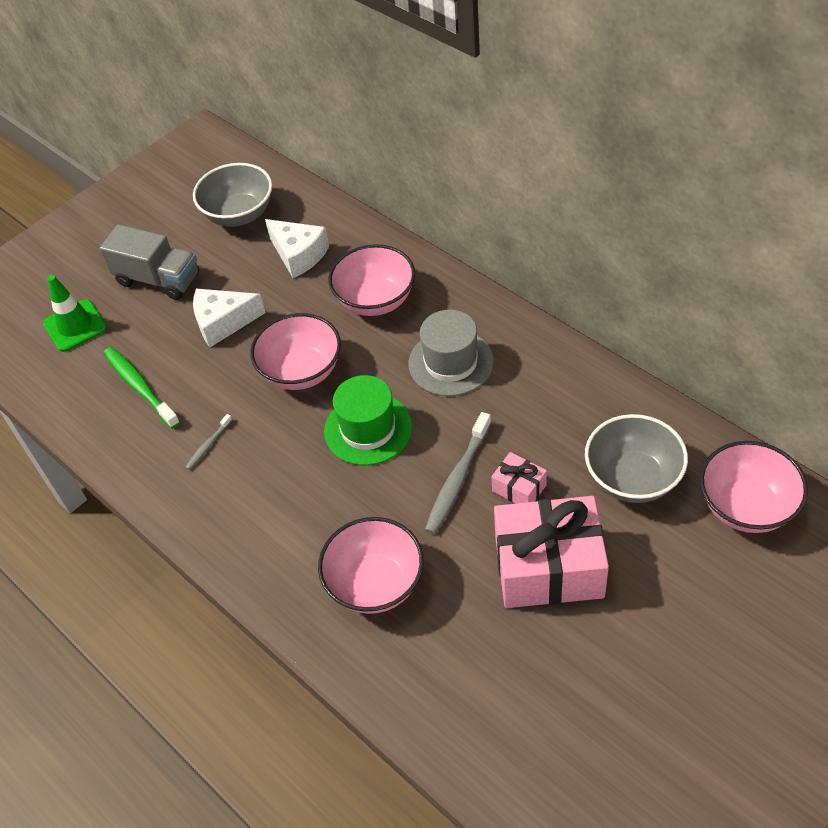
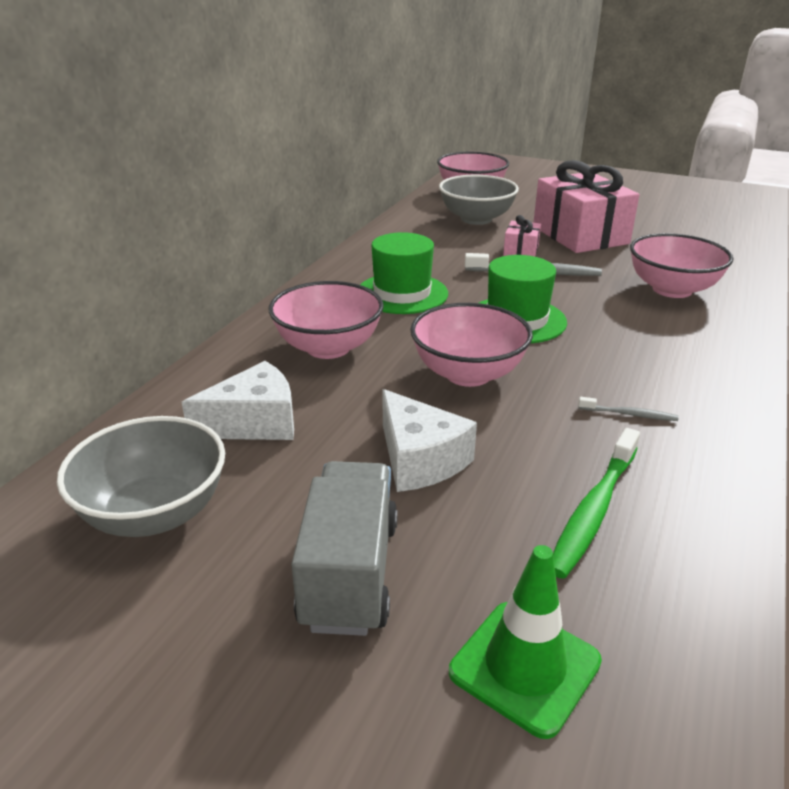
camera: 115 degrees left, 20 degrees down
(299, 255) = (254, 422): white cheese -> white cheese turned 45 degrees clockwise
(451, 362) = (402, 293): grey hat -> green hat

